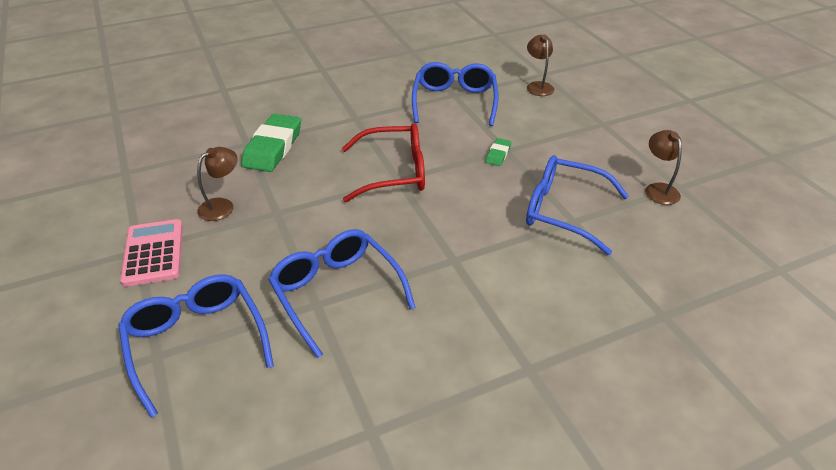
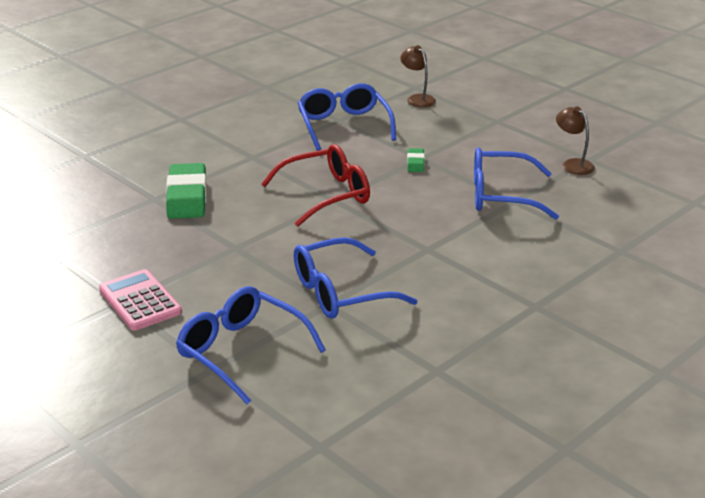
camera: 20 degrees left, 10 degrees down
(222, 206) = (176, 253): brown lamp -> none
(336, 292) = (340, 292): blue glasses -> blue glasses turned 60 degrees counterclockwise

